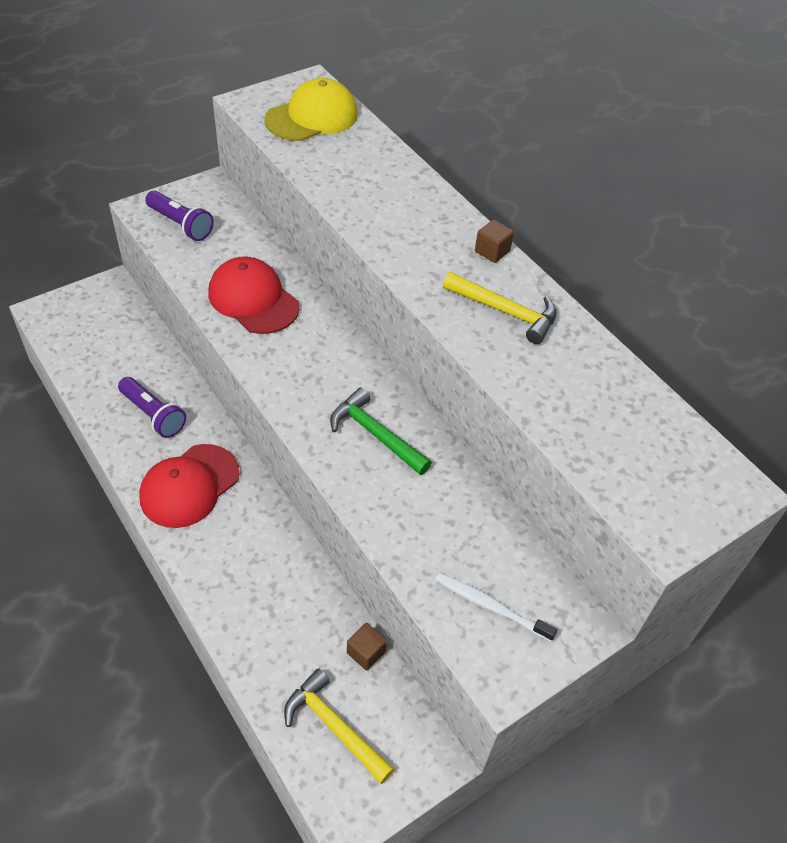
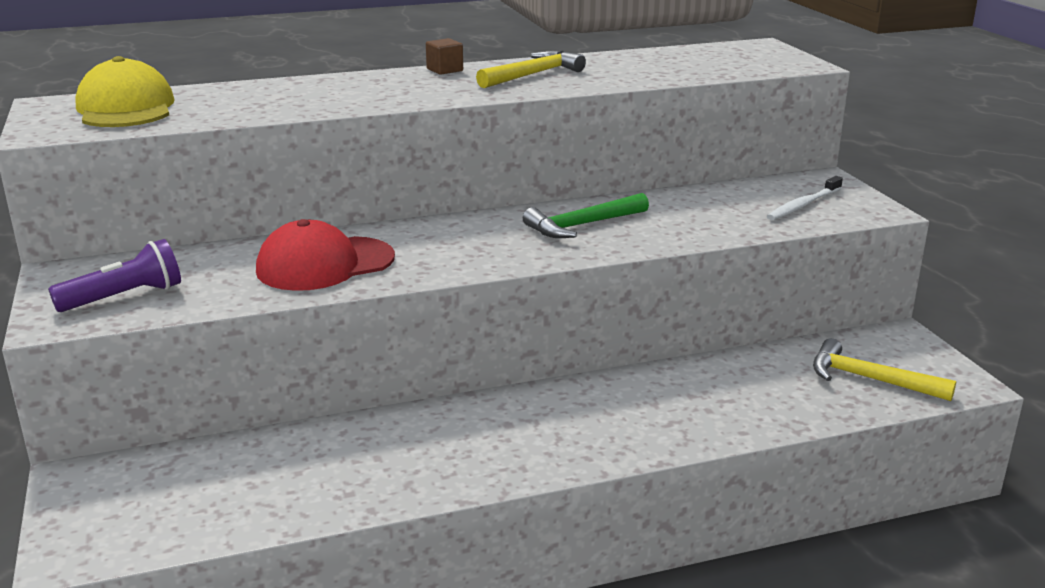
camera: 70 degrees left, 25 degrees down
(153, 415) = (382, 457): purple flashlight -> none
(189, 486) = (524, 438): red cap -> none
(334, 726) = (870, 379): yellow hammer -> yellow hammer turned 60 degrees clockwise
(366, 652) = (785, 352): brown cube -> none

